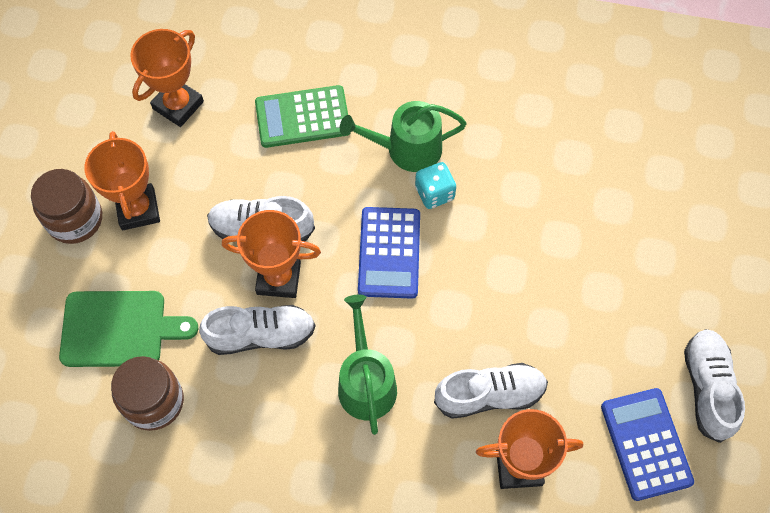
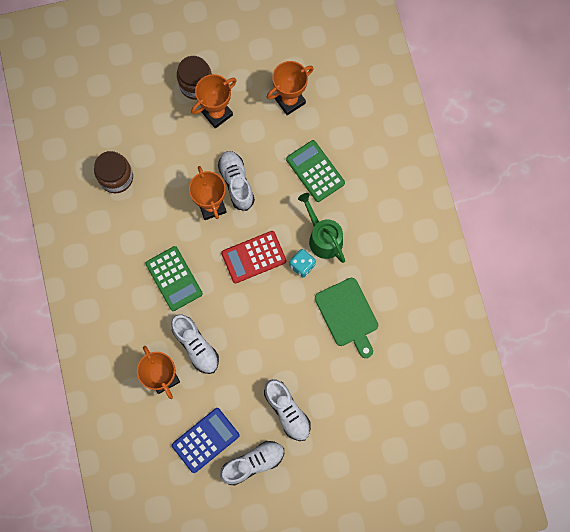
camera: 65 degrees right, 10 degrees up
(119, 329) = (146, 140): green cutting board -> green cutting board (348, 315)
(178, 105) = (289, 100): orange trophy -> orange trophy turned 45 degrees counterclockwise
(261, 335) = (175, 212): white shoe -> white shoe (287, 411)
(366, 382) = (174, 278): green watering can -> green calculator
(389, 253) = (253, 257): blue calculator -> red calculator

